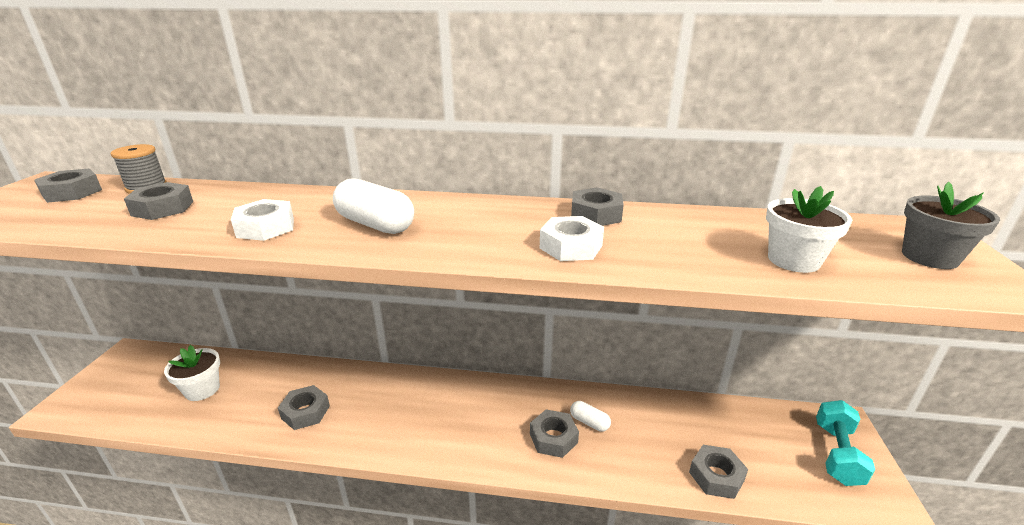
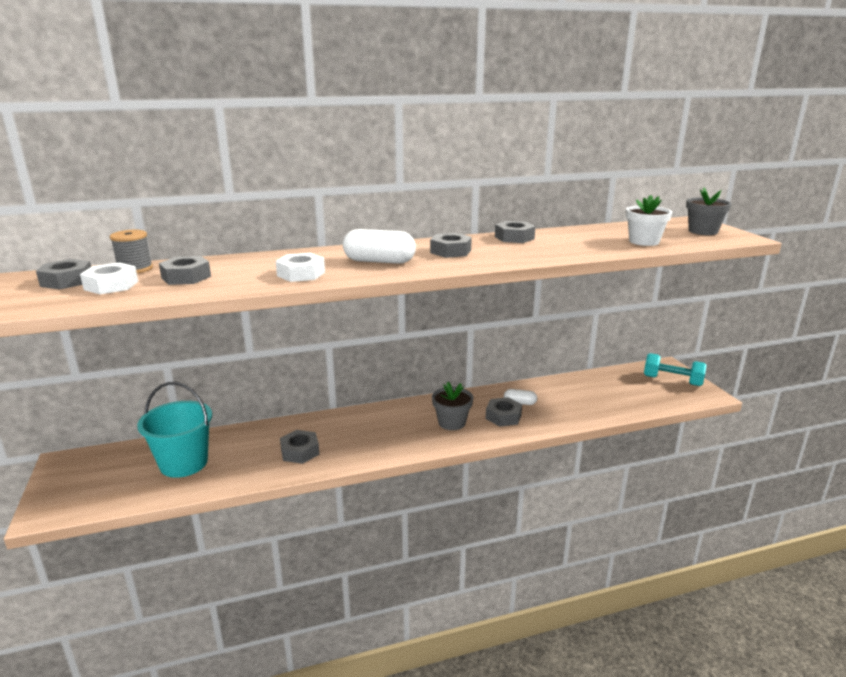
camera: 25 degrees left, 5 degrees down
(202, 389) = (184, 463): white flower pot -> turquoise bucket
(486, 426) = (452, 422): none -> grey flower pot
(571, 247) = (522, 253): white nut -> white nut (111, 285)
(716, 476) = (616, 408): grey nut -> grey nut (450, 251)
(837, 454) = (672, 381): turquoise dumbbell -> turquoise dumbbell turned 60 degrees counterclockwise

